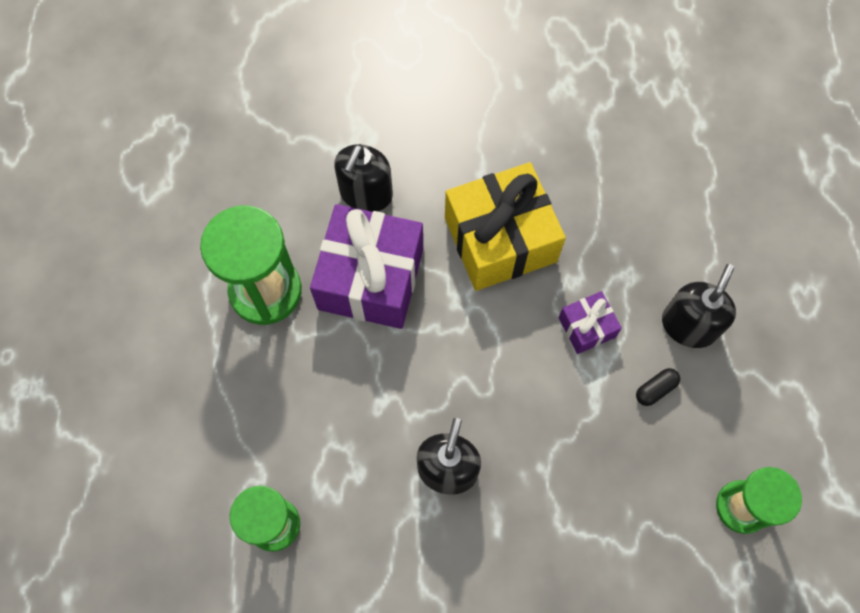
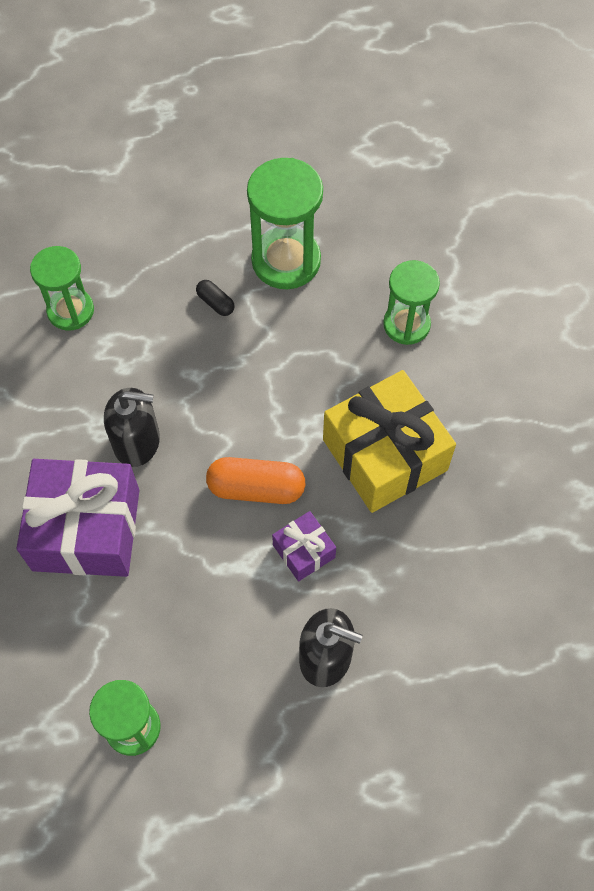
camera: 80 degrees right, 5 degrees down
(366, 194) = (406, 324): black soap dispenser -> green hourglass
(370, 278) = (316, 344): purple gift -> purple gift (86, 529)
(517, 360) = (256, 488): none -> orange capsule
(655, 389) = (247, 628): black capsule -> black capsule (215, 303)

